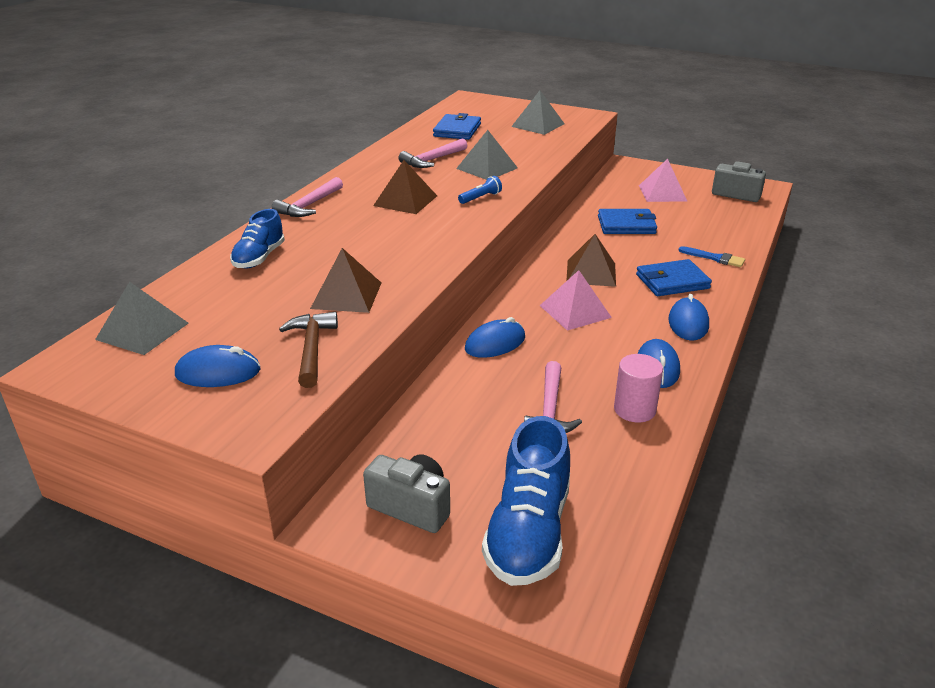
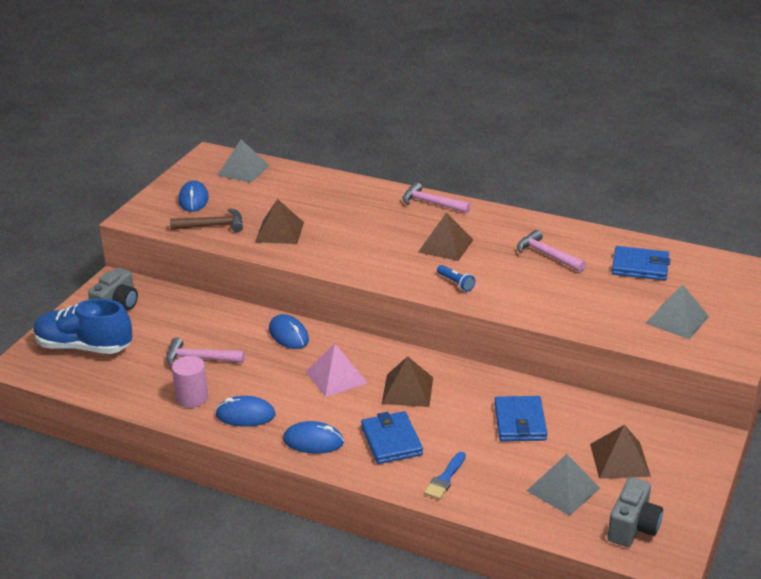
camera: 90 degrees right, 0 degrees up
(259, 258) = (338, 194): blue shoe -> none
(487, 168) = (531, 286): grey pyramid -> grey pyramid (563, 489)
(662, 193) = (620, 460): pink pyramid -> brown pyramid

